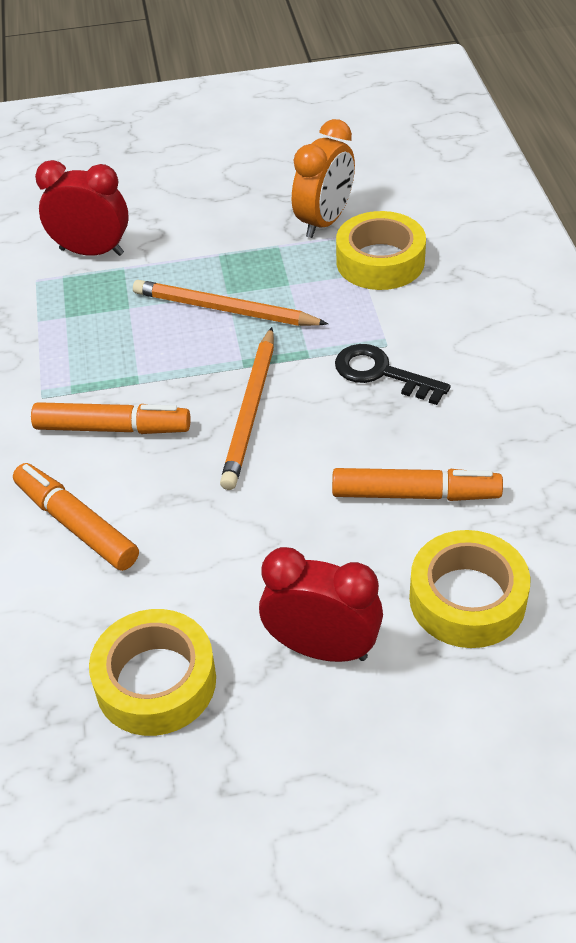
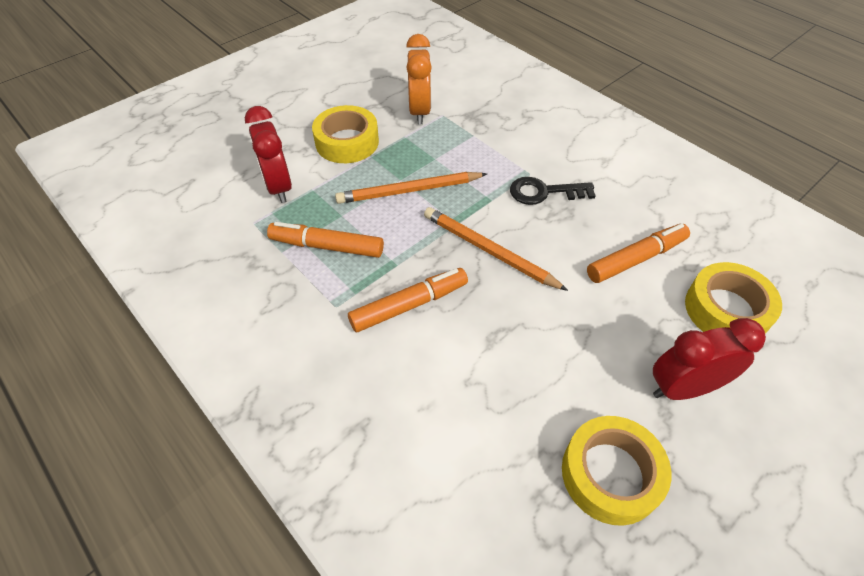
camera: 35 degrees left, 5 degrees up
(76, 524) = (449, 388): orange marker -> orange marker (327, 246)
(92, 252) = (278, 187): red clock -> red clock turned 90 degrees counterclockwise
(250, 411) = (489, 251): orange pencil -> orange pencil turned 150 degrees clockwise
(380, 261) = (477, 124): yellow tape -> yellow tape (347, 142)

